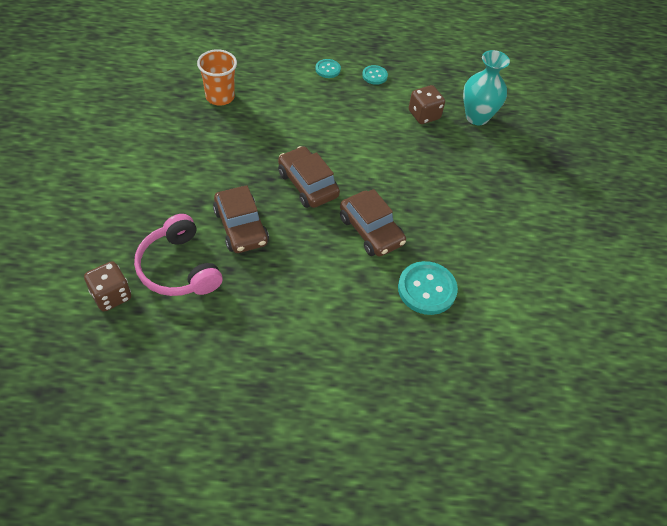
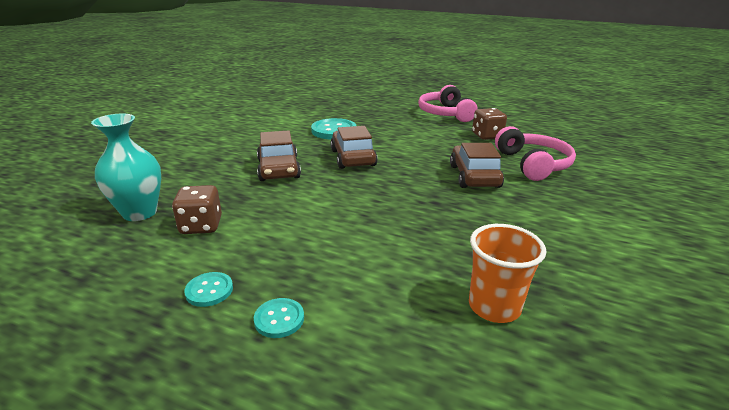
camera: 155 degrees left, 25 degrees down
(111, 295) = (588, 160): brown dice -> brown dice (487, 136)
(301, 401) = (445, 113): none -> pink headphones
(307, 184) = (395, 192): brown car -> brown car (279, 169)

